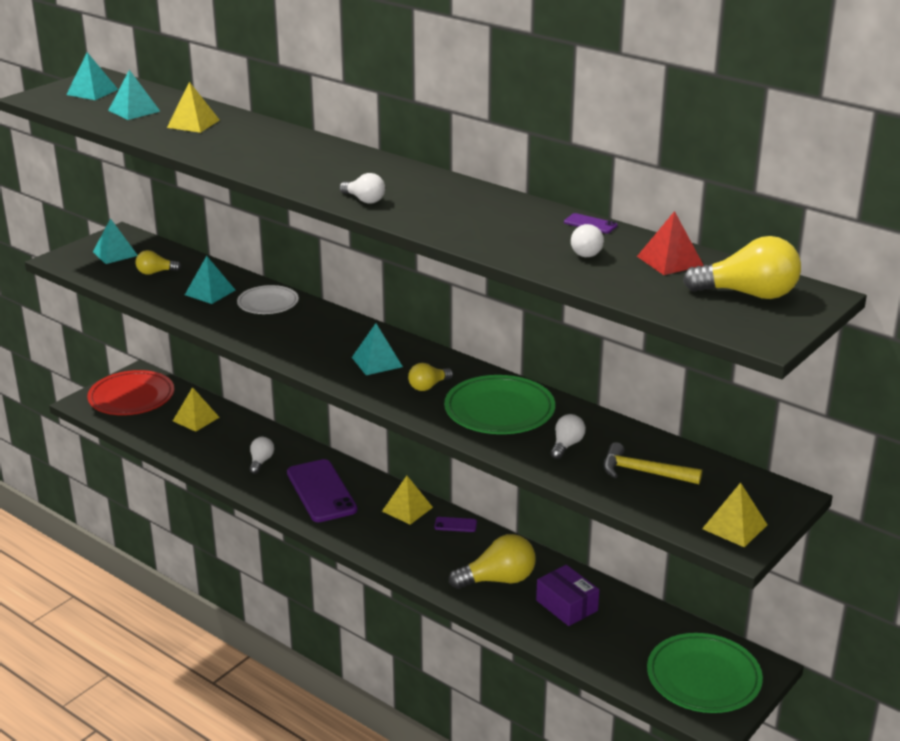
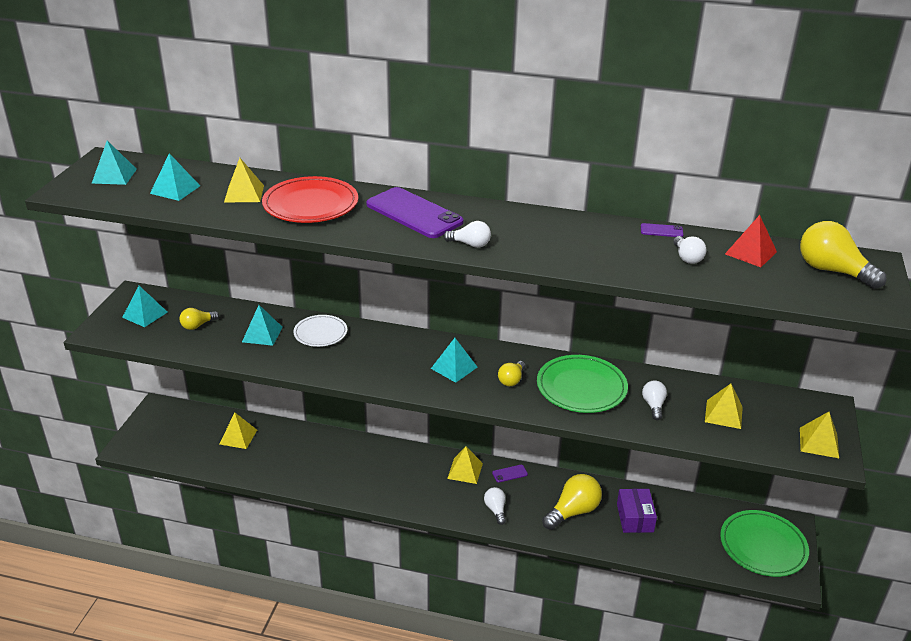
camera: 25 degrees left, 5 degrees up
(131, 397) = (167, 431): red plate -> red plate (310, 205)
(261, 462) = (321, 462): white light bulb -> white light bulb (495, 510)
(321, 491) = (388, 474): purple phone -> purple phone (414, 213)
(566, 605) = (635, 518): purple box -> purple box turned 60 degrees clockwise
(643, 472) = (723, 414): yellow hammer -> yellow pyramid
(748, 294) = (832, 271): yellow light bulb -> yellow light bulb turned 120 degrees counterclockwise

